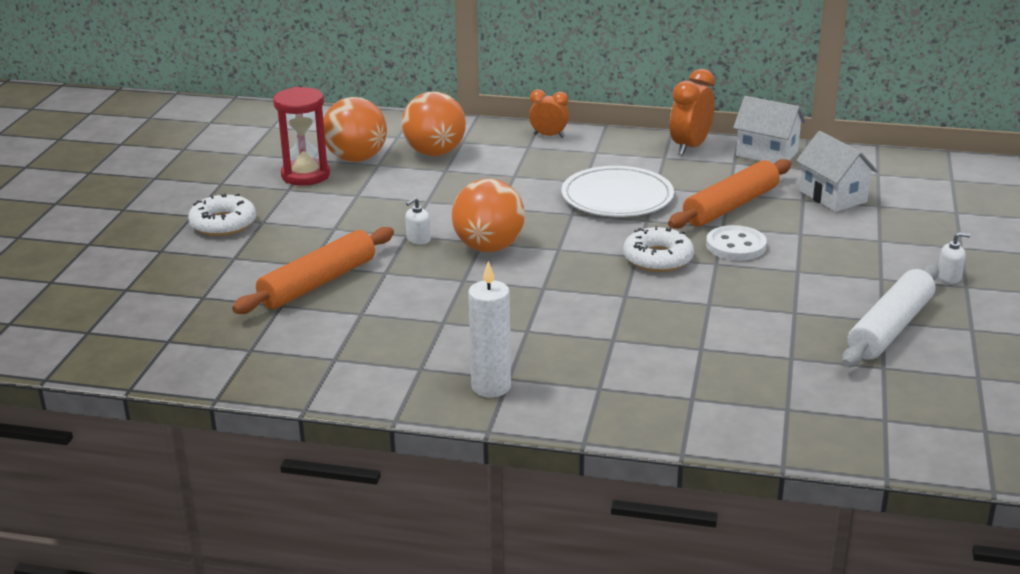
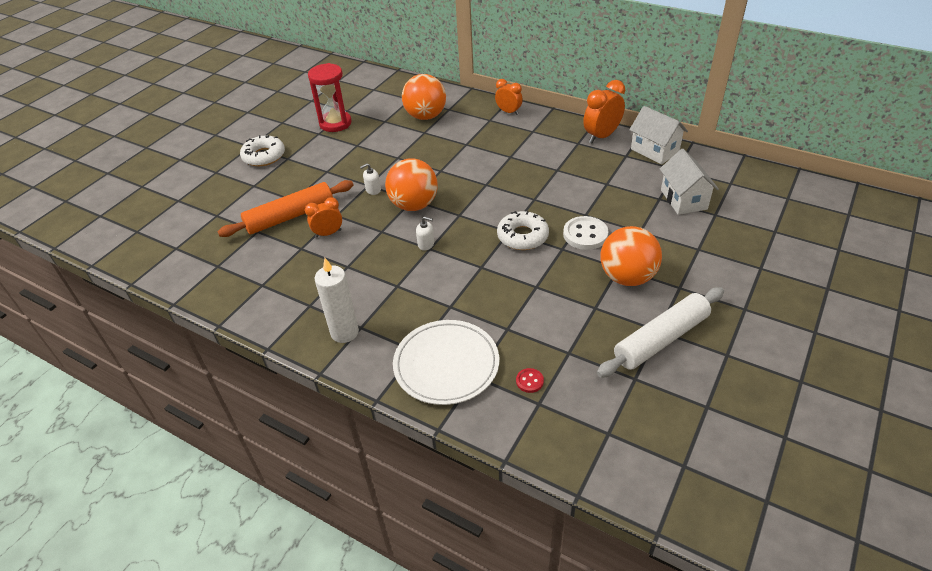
camera: 20 degrees right, 15 degrees up
(356, 159) = (374, 114): orange ball -> orange ball (627, 277)
(389, 293) = (328, 233): none -> orange clock
(617, 197) = (525, 174): white plate -> white plate (446, 364)
(731, 206) = (602, 196): orange rolling pin -> none
(762, 391) = (529, 381): none -> red button
(949, 277) = (735, 296): white soap dispenser -> white soap dispenser (426, 244)

